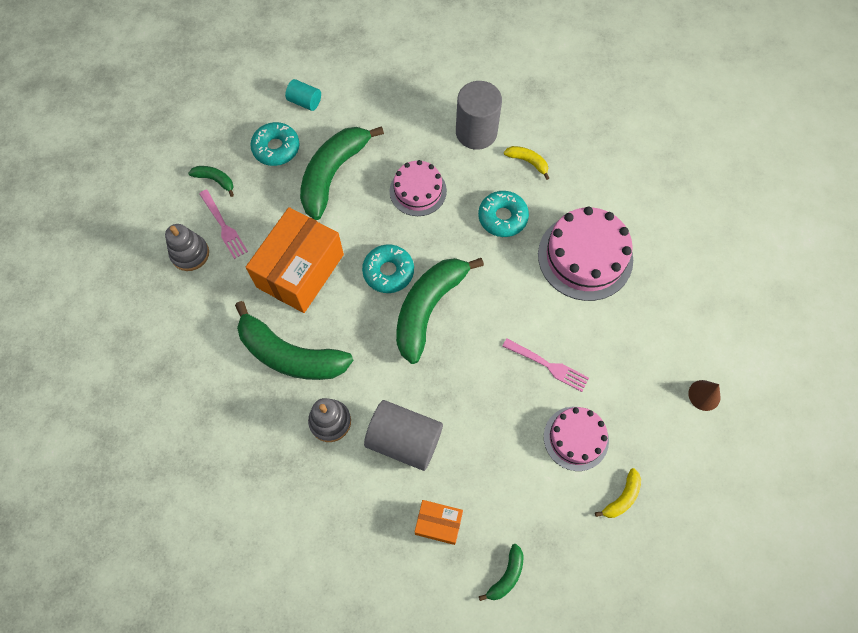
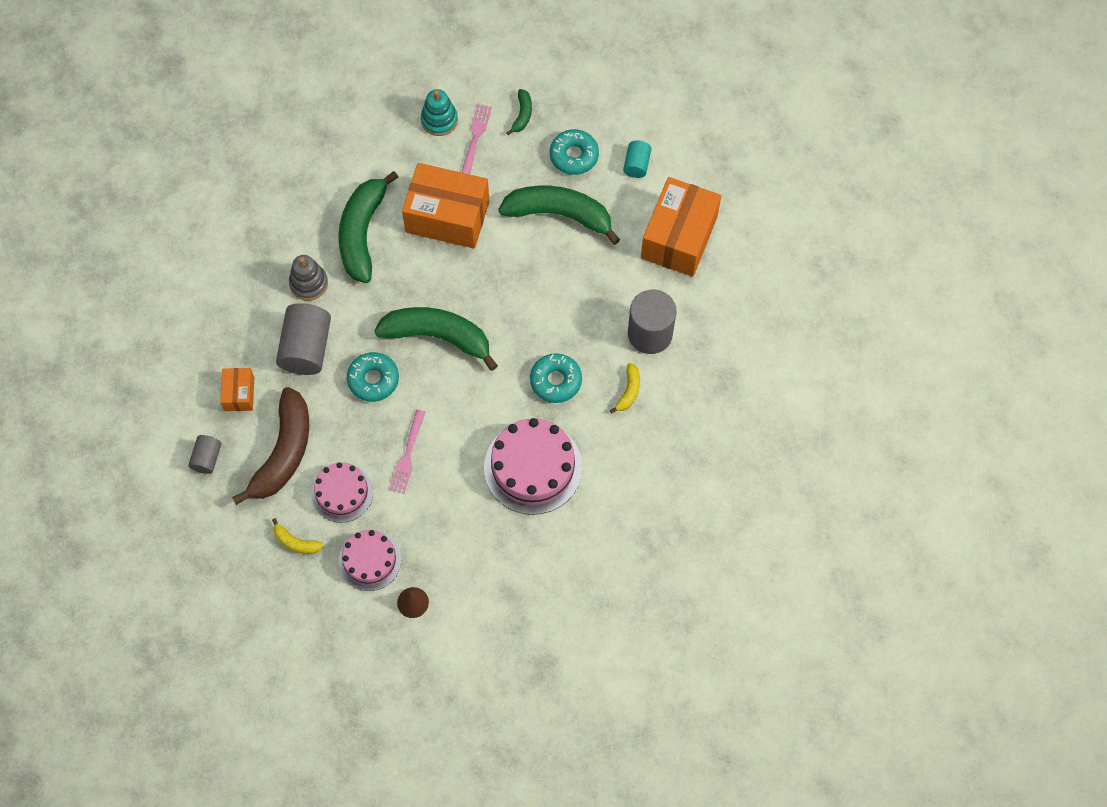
camera: 75 degrees right, 0 degrees up
(190, 254) = (439, 120): grey stacking toy -> turquoise stacking toy
(223, 226) = (476, 137): pink fork -> pink fork turned 150 degrees clockwise
(388, 272) = (467, 292): turquoise donut -> turquoise donut (373, 380)
(389, 88) = (679, 237): none -> orange box
(418, 191) = (563, 296): pink cake -> pink cake (370, 560)
(506, 576) = (207, 458): green banana -> grey cylinder
(518, 489) = (283, 452): none -> brown banana

